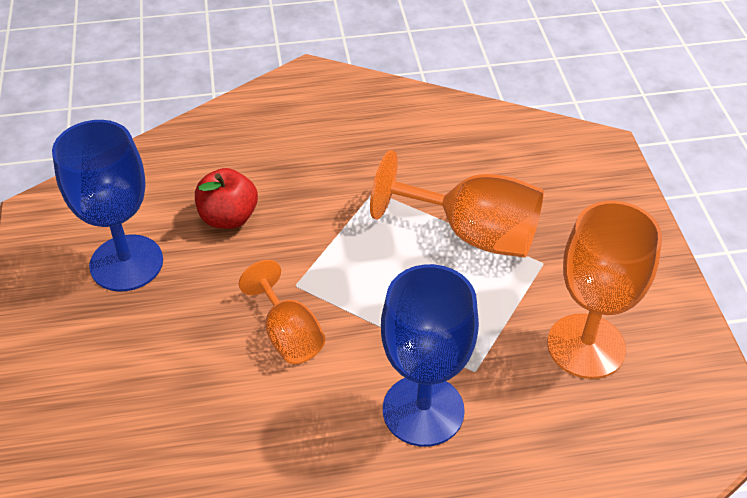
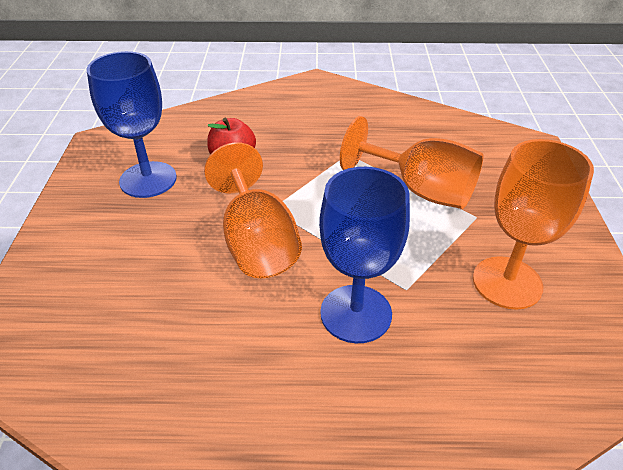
camera: 10 degrees right, 5 degrees down
(288, 334) = (257, 242): orange goblet -> orange goblet, size x1.65

